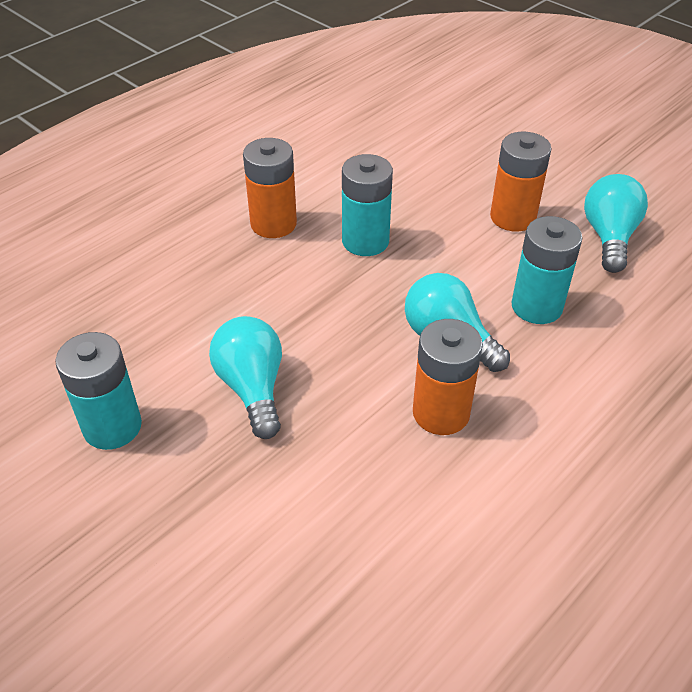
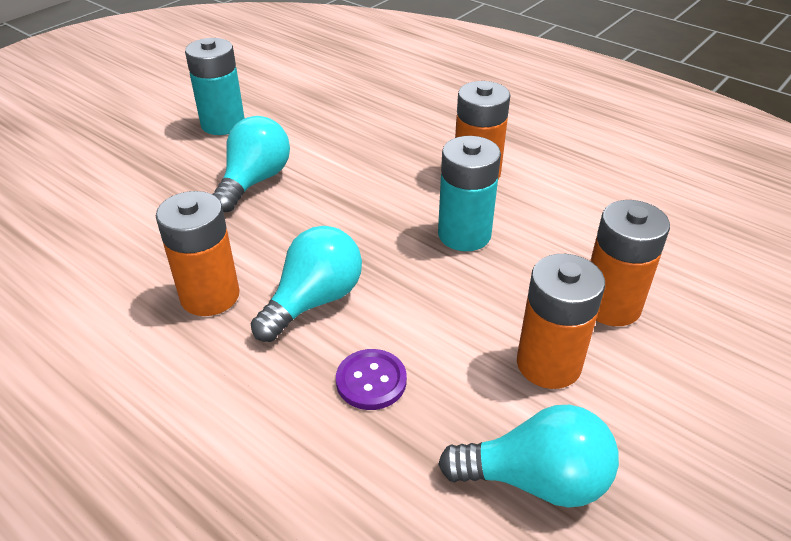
camera: 85 degrees right, 5 degrees down
(252, 388) = (254, 181): turquoise light bulb -> turquoise light bulb turned 45 degrees counterclockwise
(454, 180) = (610, 305): none -> orange battery
(536, 306) = (371, 381): turquoise battery -> purple button

